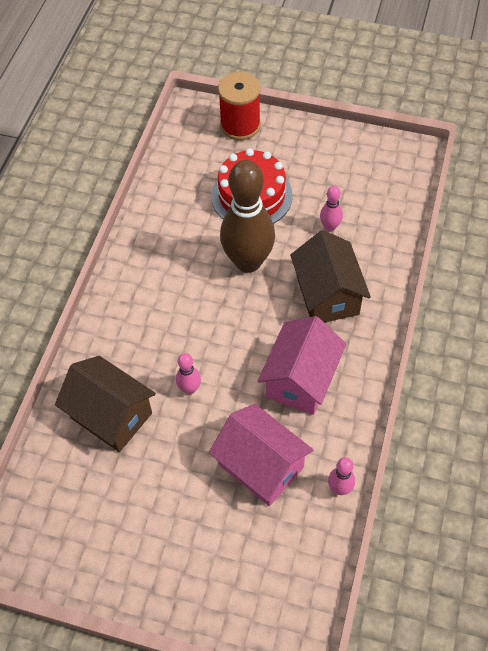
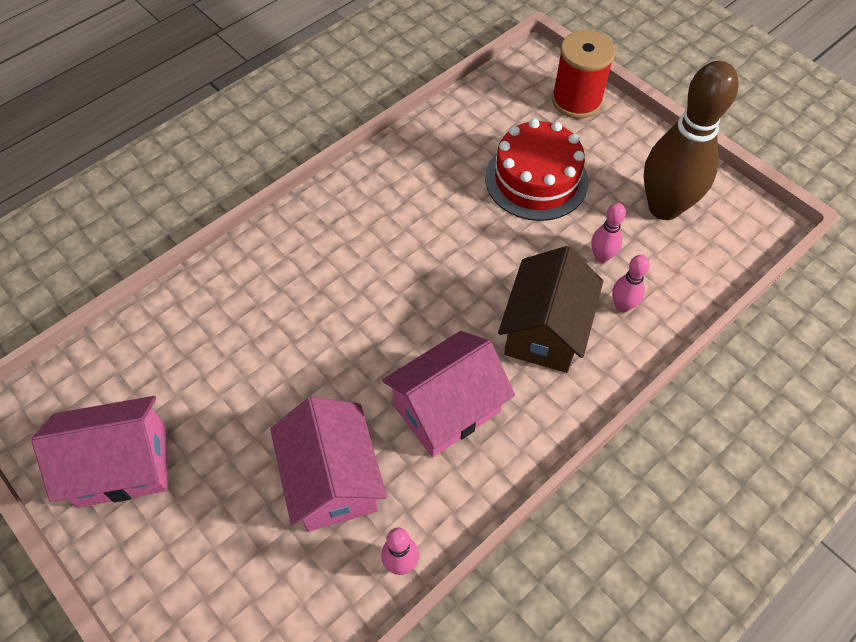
camera: 30 degrees right, 0 degrees up
(111, 415) = (222, 331): brown house -> none
(112, 542) = (122, 466): none -> pink house
(189, 389) = (320, 349): pink bowling pin -> pink bowling pin (622, 306)
(248, 262) = (481, 247): brown bowling pin -> brown bowling pin (664, 207)

